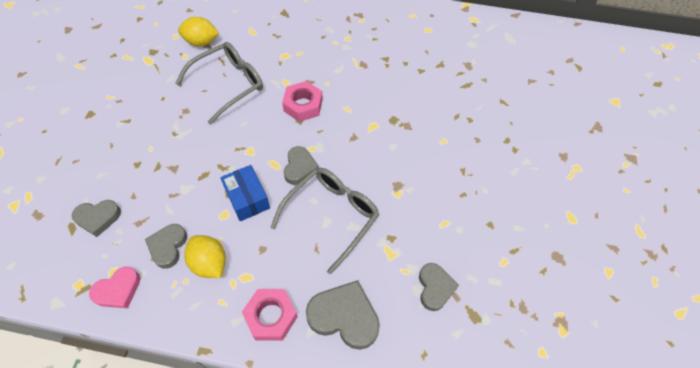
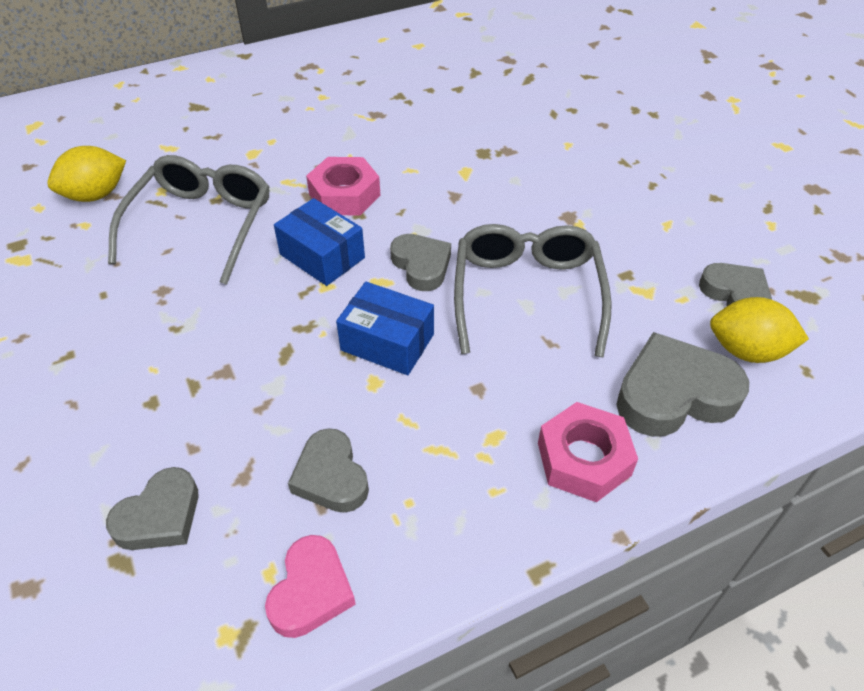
camera: 35 degrees left, 10 degrees down
(209, 263) = (421, 454): yellow lemon -> yellow lemon (747, 351)
(262, 134) = (322, 256): none -> blue box

